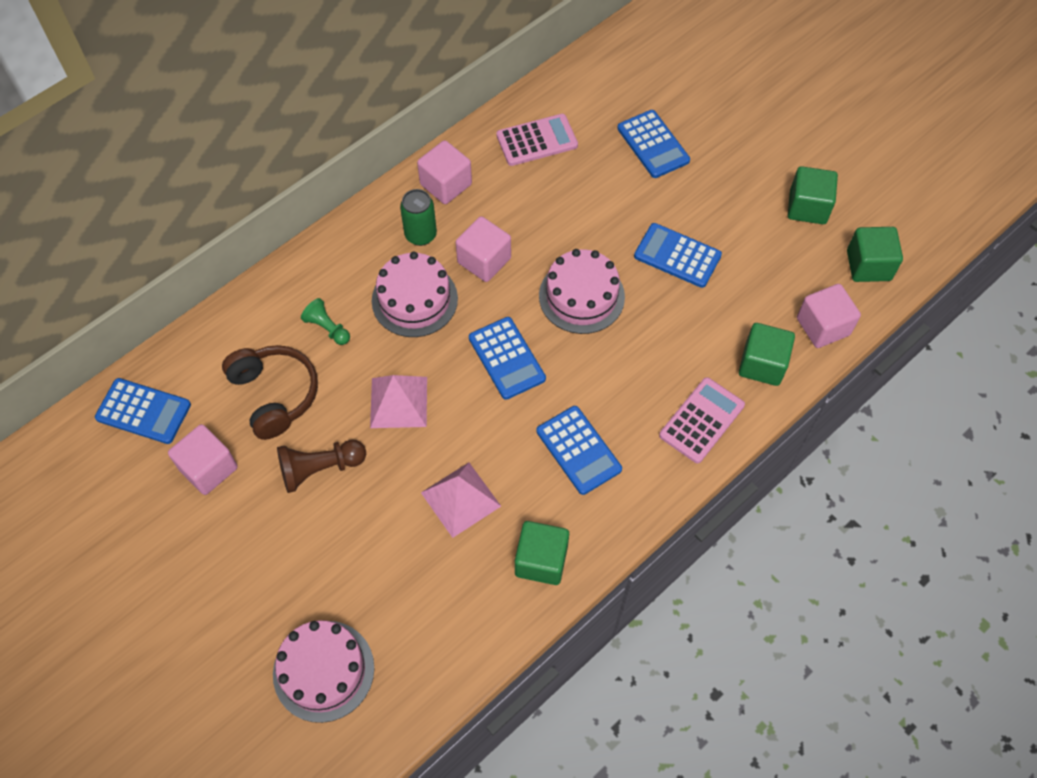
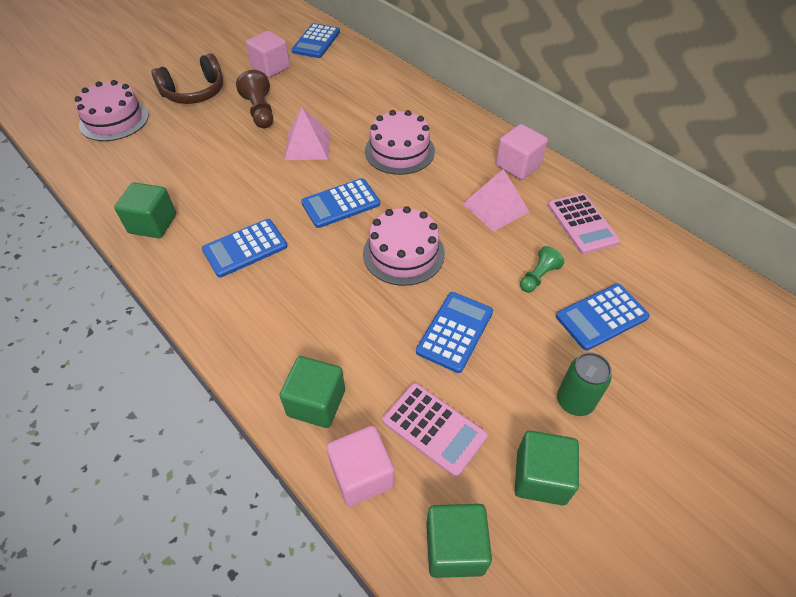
camera: 90 degrees right, 10 degrees down
(274, 395) = (321, 89): brown headphones -> brown headphones (194, 92)
(327, 328) = (374, 109): green pawn -> green pawn (538, 277)
(420, 235) = (463, 152): green can -> green can (574, 401)
(460, 499) = (218, 179): pink pyramid -> pink pyramid (496, 207)
(484, 260) = (440, 189): pink cube -> none
(701, 420) = (258, 342): pink calculator -> pink calculator (434, 428)

